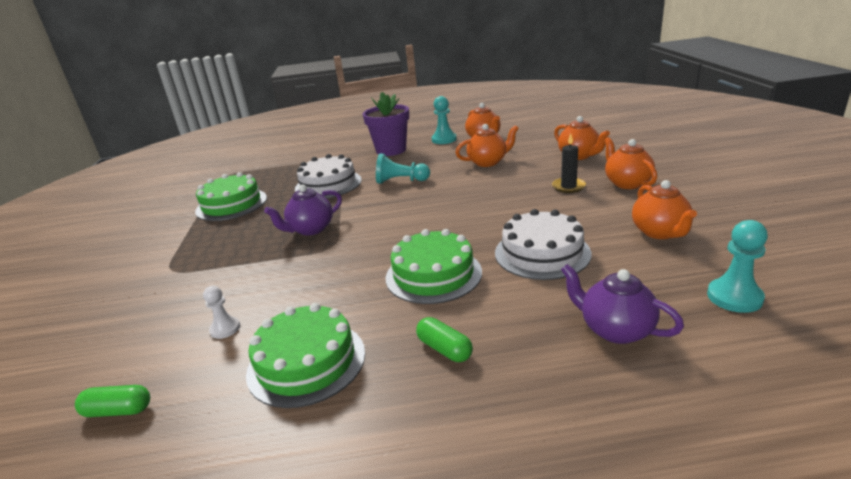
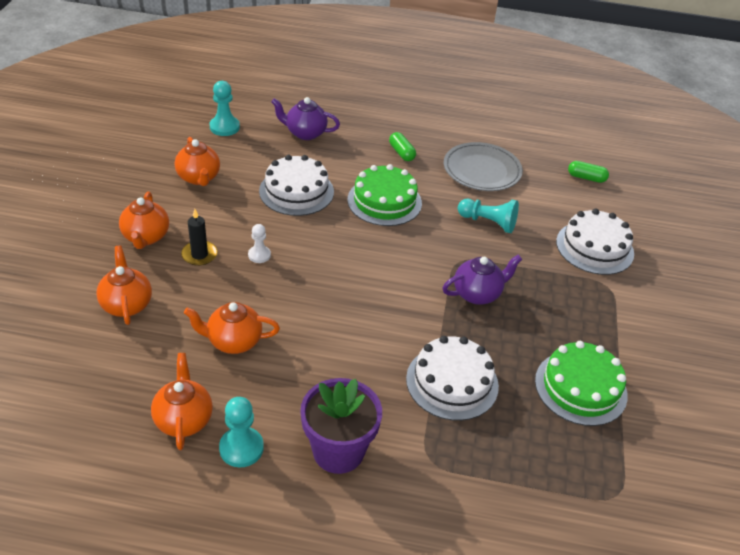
camera: 170 degrees left, 15 degrees up
(166, 303) = (594, 247): none -> white cake
(225, 329) = (538, 208): white pawn -> white pawn (259, 255)
(306, 362) = (482, 170): green cake -> grey plate
(401, 181) = (358, 346): turquoise pawn -> turquoise pawn (488, 222)
(615, 330) = (305, 133): purple teapot -> purple teapot turned 135 degrees clockwise
(660, 232) = (199, 178): orange teapot -> orange teapot turned 150 degrees clockwise

